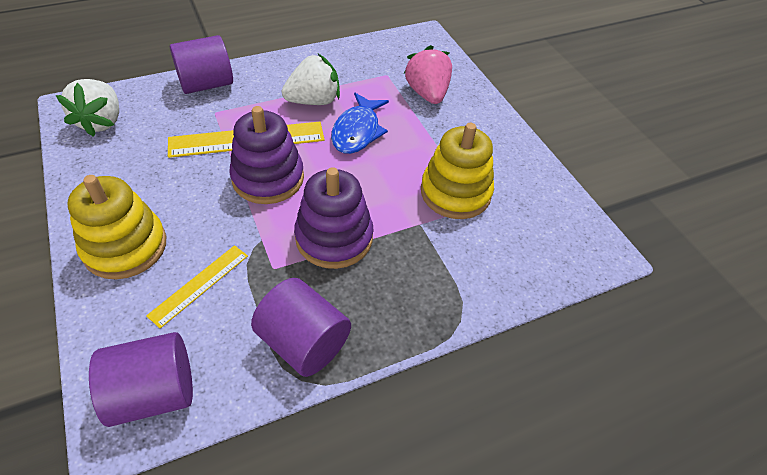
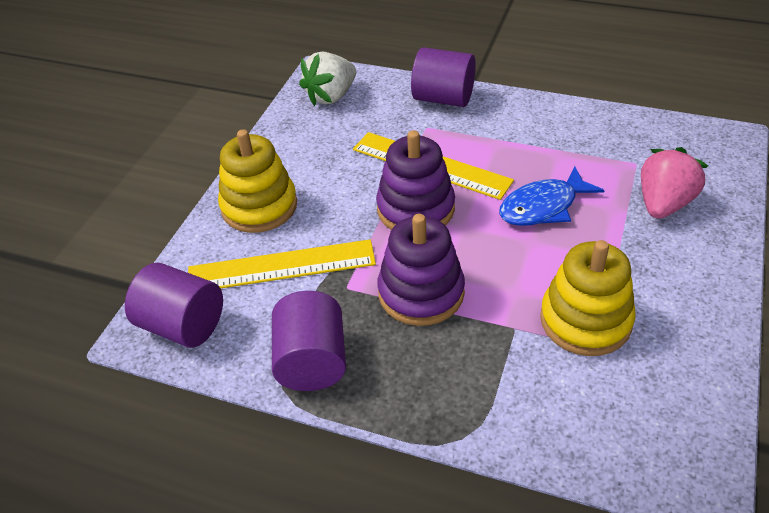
camera: 50 degrees right, 5 degrees down
(199, 285) = (281, 266): yellow ruler -> yellow ruler, size x1.69
(314, 101) = (528, 157): white strawberry -> none

